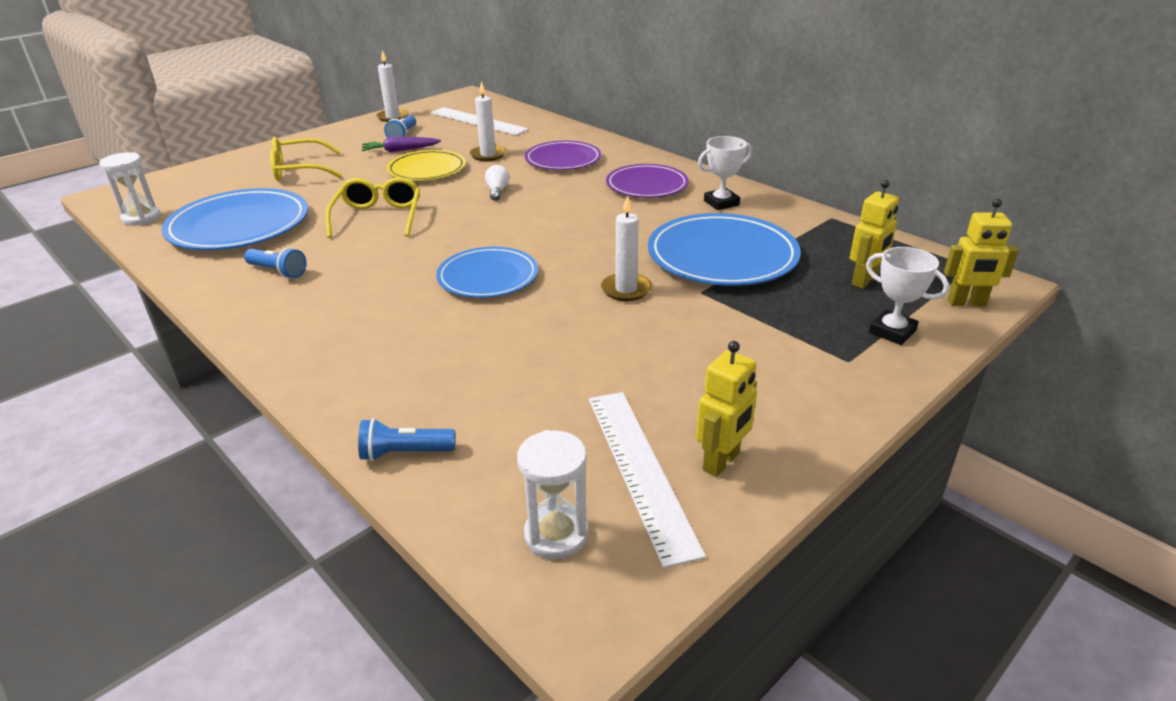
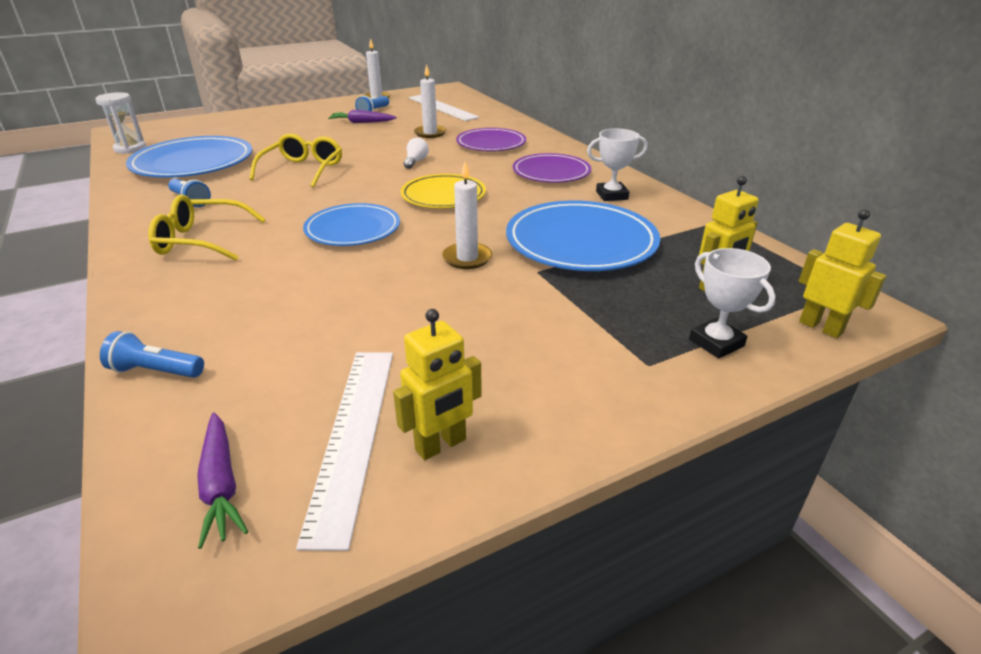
camera: 15 degrees right, 0 degrees up
(299, 170) = (273, 128): yellow glasses -> yellow glasses (201, 240)
(427, 169) = (371, 139): yellow plate -> yellow plate (443, 195)
(556, 535) = (221, 485): white hourglass -> purple carrot
(966, 303) = (821, 327): yellow robot -> yellow robot turned 150 degrees counterclockwise

